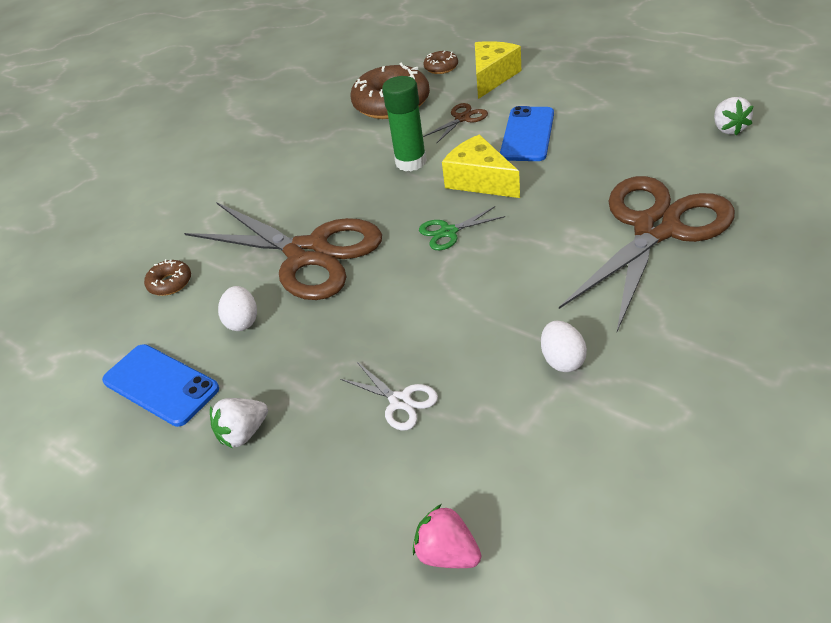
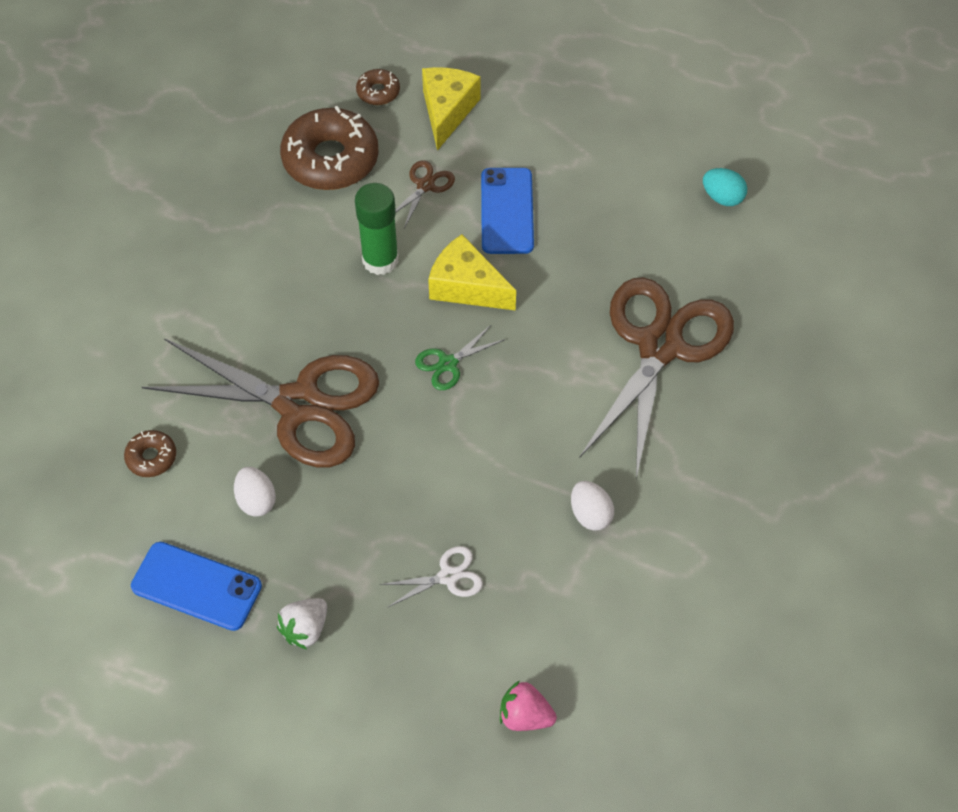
camera: 20 degrees left, 15 degrees up
(400, 401) = (448, 576): white scissors -> white scissors turned 45 degrees counterclockwise
(728, 129) = (722, 197): white strawberry -> turquoise egg

